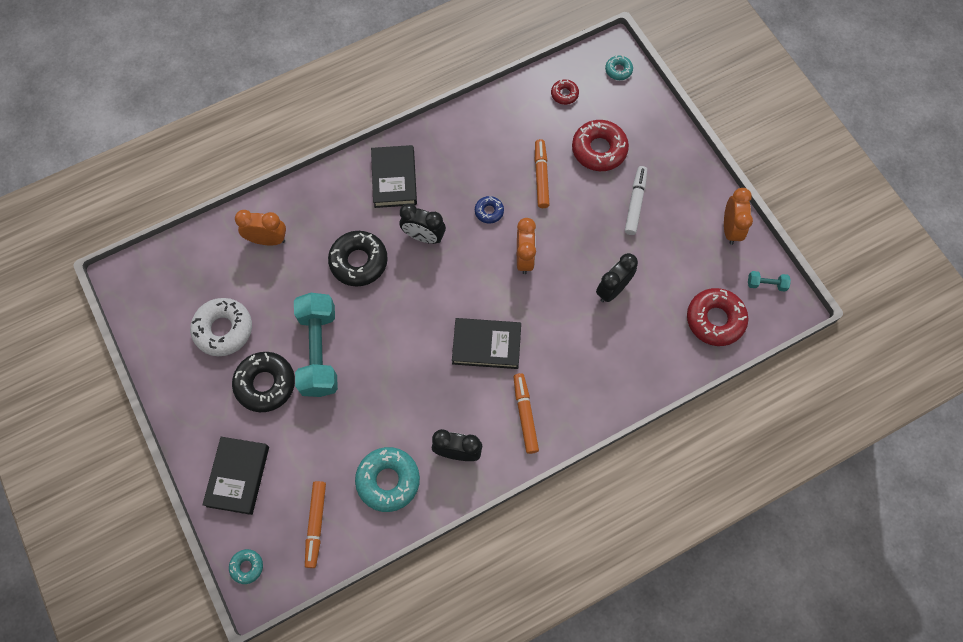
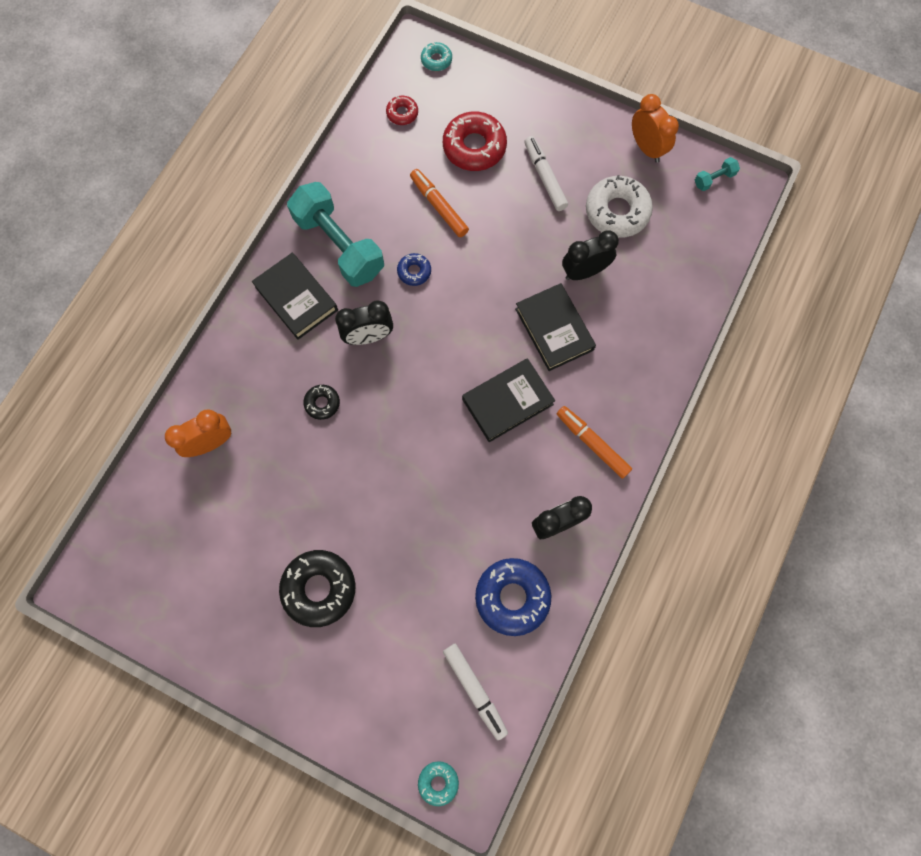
camera: 35 degrees left, 5 degrees up
(223, 329) = (234, 564): white donut -> white donut (617, 212)
(238, 476) = (361, 700): black book -> black book (554, 329)
(316, 524) = (475, 690): orange marker -> white marker
(319, 351) = (349, 519): turquoise dumbbell -> turquoise dumbbell (339, 245)
(359, 261) = (322, 403): black donut -> black donut, size x0.51
(388, 480) = (512, 597): turquoise donut -> blue donut
(524, 258) = (481, 295): orange clock -> none
(612, 289) = (584, 272): black clock -> black clock turned 60 degrees clockwise
(715, 320) = (694, 240): red donut -> none

